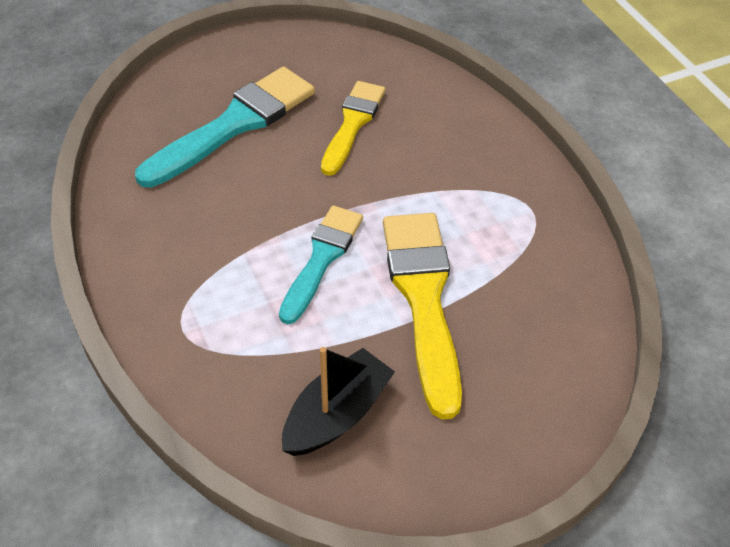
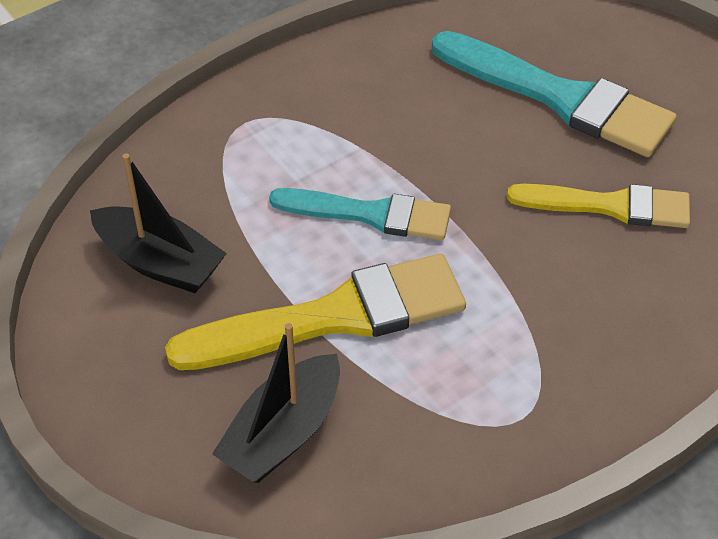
camera: 80 degrees right, 0 degrees up
(530, 347) = (283, 433): none -> black boat

